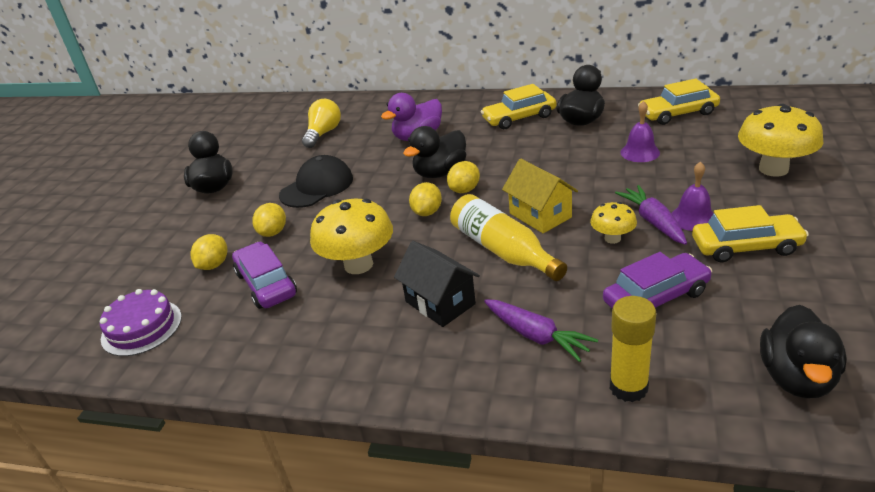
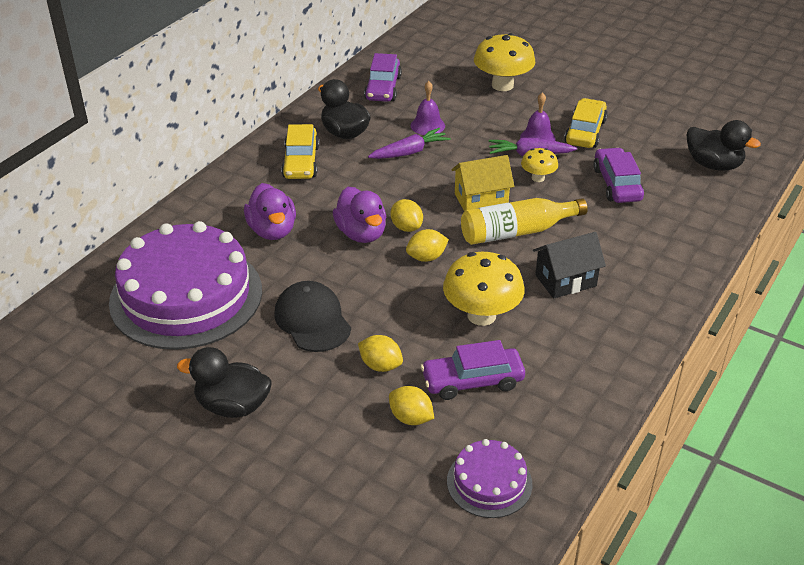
camera: 75 degrees left, 5 degrees up
(323, 133) = (186, 296): yellow light bulb -> purple cake
(427, 212) = (426, 257): yellow lemon -> yellow lemon turned 60 degrees counterclockwise
(440, 173) = (361, 233): black duck -> purple duck
(536, 336) = (630, 245): purple carrot -> purple carrot (410, 152)
(628, 387) = (696, 224): yellow glue stick -> none
(677, 114) = (383, 88): yellow car -> purple car

